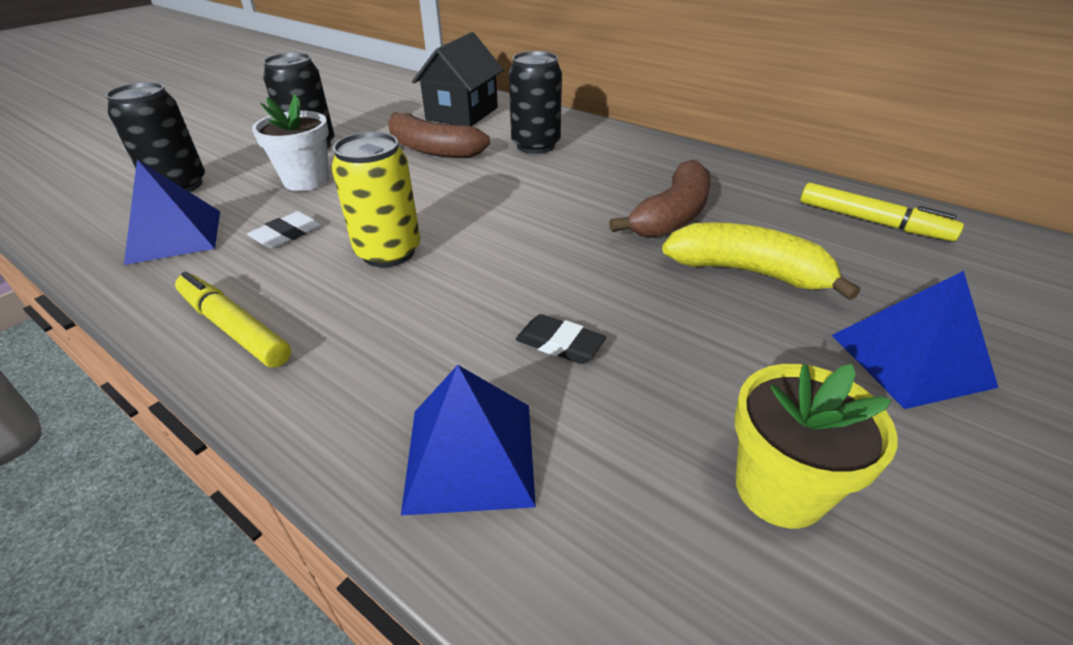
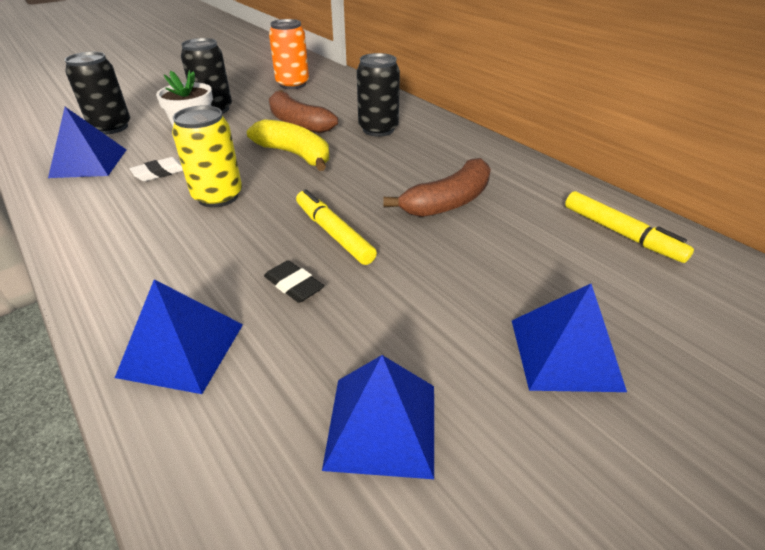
camera: 15 degrees right, 0 degrees up
(234, 328) = (88, 232): yellow marker -> yellow marker (333, 233)
(395, 105) = (292, 84): none -> orange can
(462, 114) = (338, 97): black house -> none
(748, 272) = (478, 257): yellow banana -> yellow banana (295, 155)
(779, 489) = (382, 425): yellow flower pot -> blue pyramid

